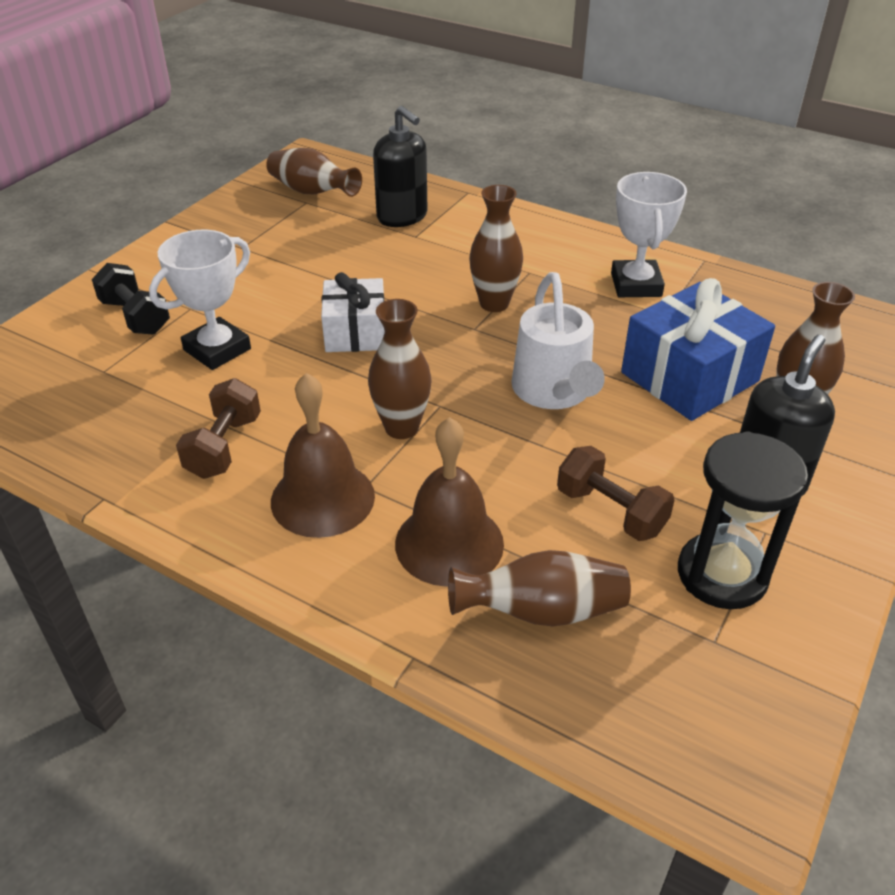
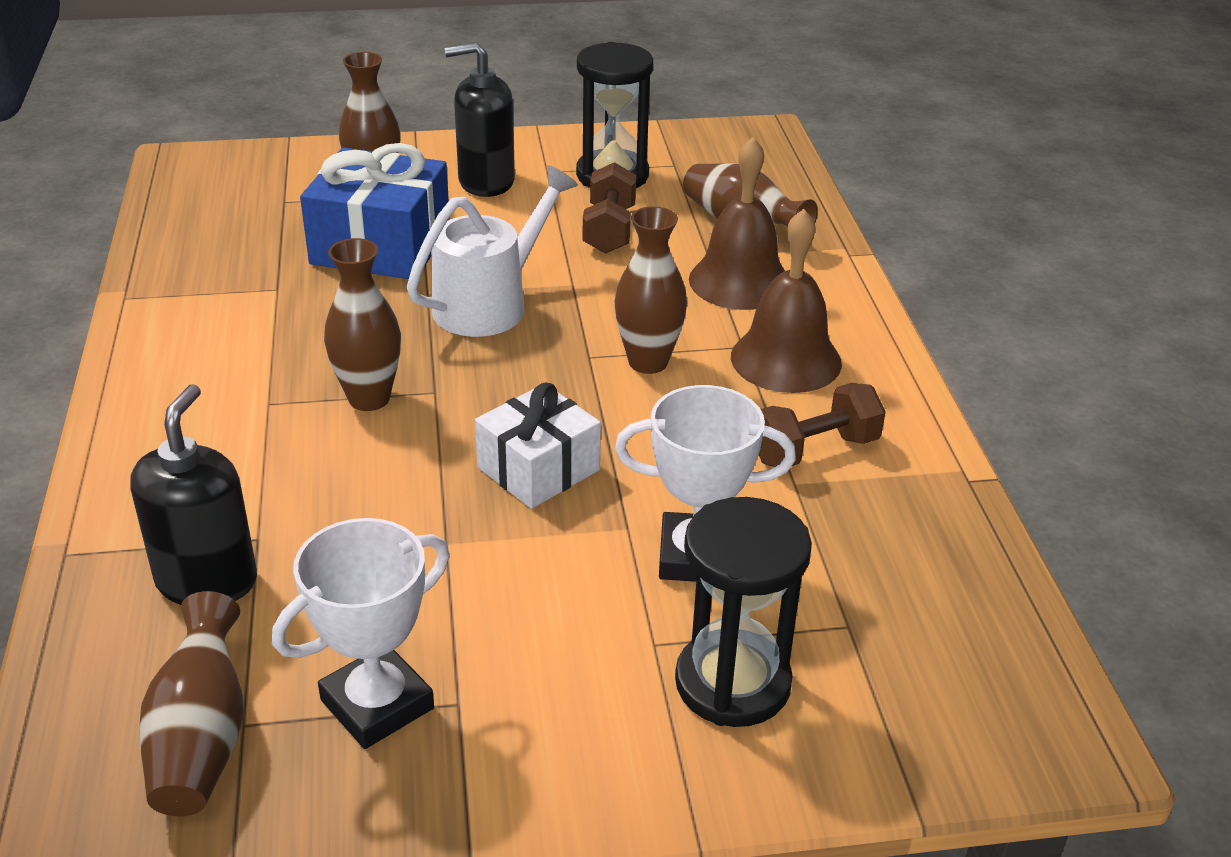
camera: 130 degrees left, 5 degrees down
(135, 317) = (732, 683): black dumbbell -> black hourglass
(636, 285) = (229, 322): white trophy -> white trophy (377, 704)

